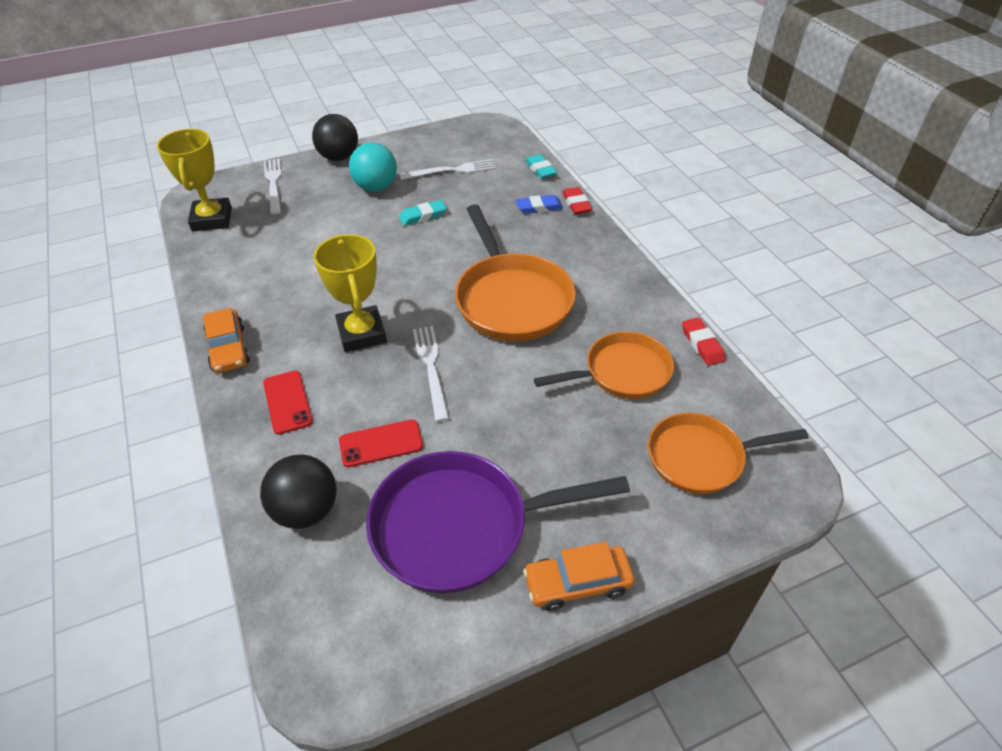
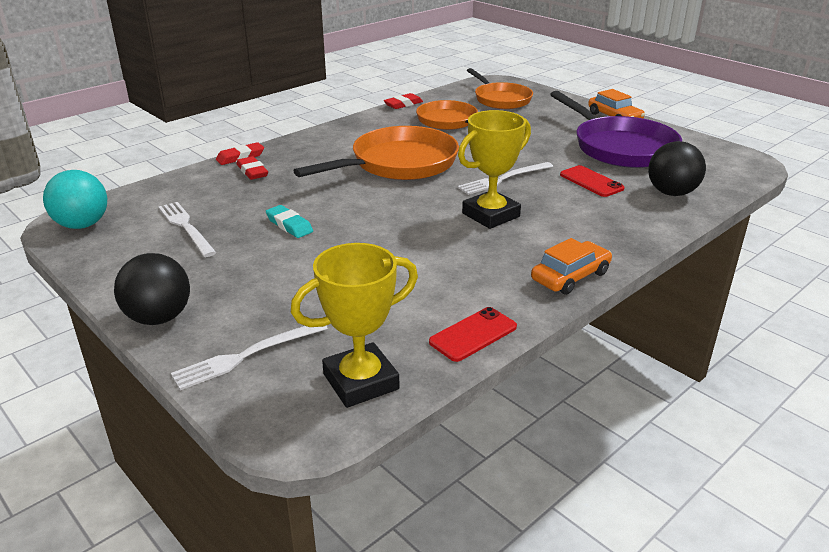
camera: 110 degrees left, 15 degrees down
(287, 402) = (596, 226): red phone -> red phone (473, 334)
(376, 187) = (236, 268): turquoise ball -> turquoise ball (82, 225)
(539, 207) = (252, 171): blue eraser -> red eraser
(540, 169) = (177, 180): turquoise eraser -> none

